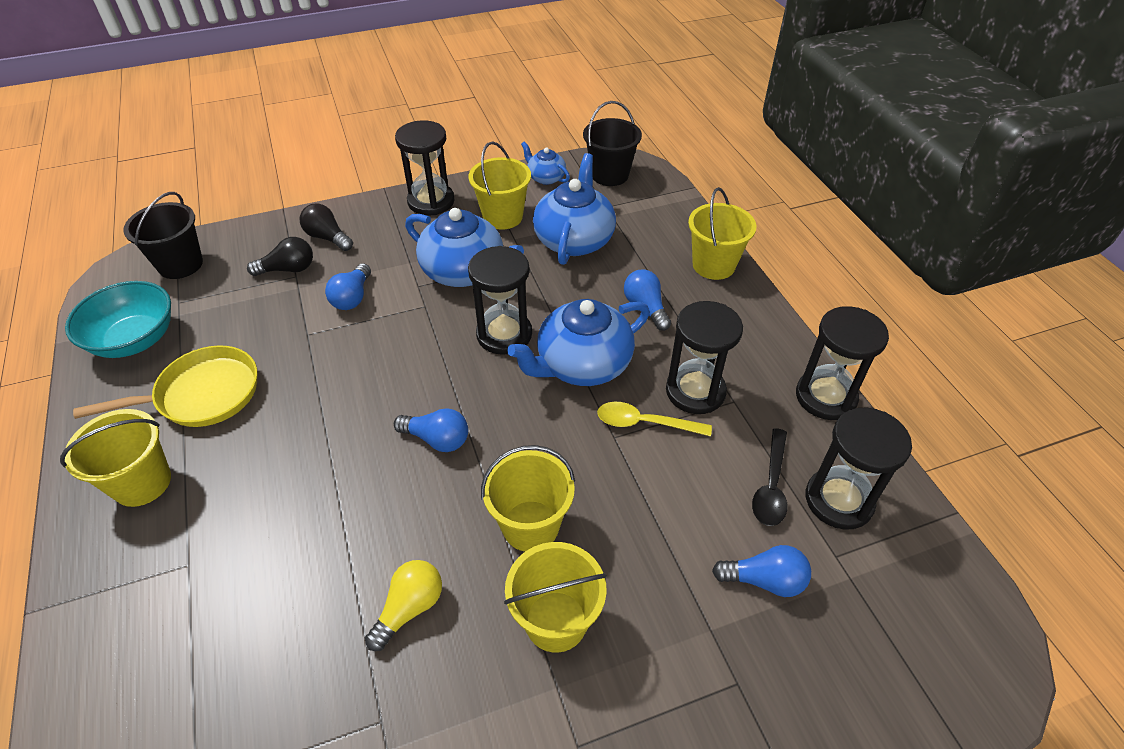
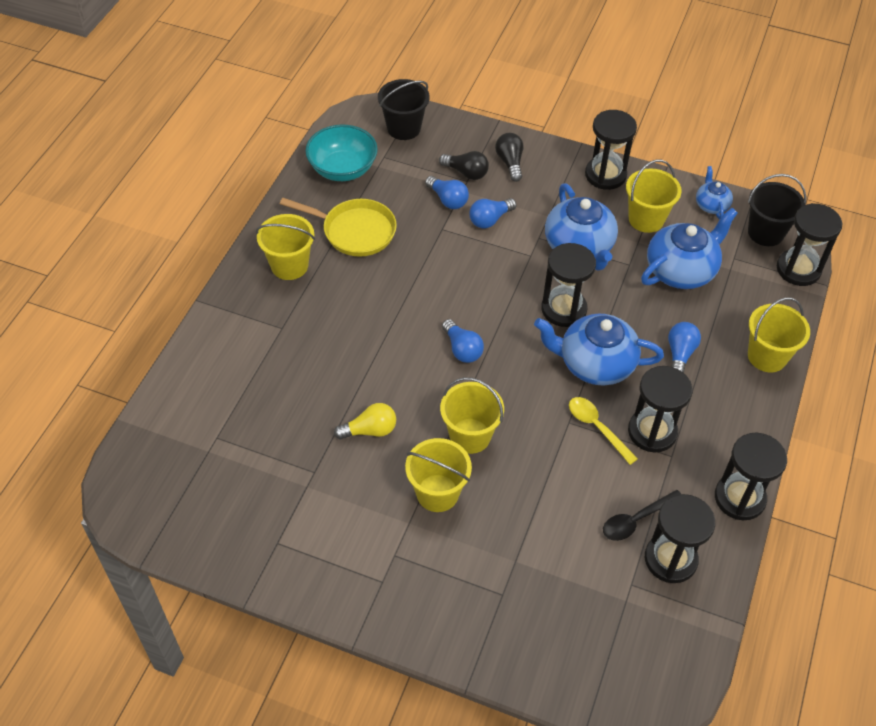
camera: 40 degrees right, 5 degrees up
(663, 187) = (798, 269): none -> black hourglass
(764, 580) = (573, 562): blue light bulb -> blue light bulb (447, 200)

